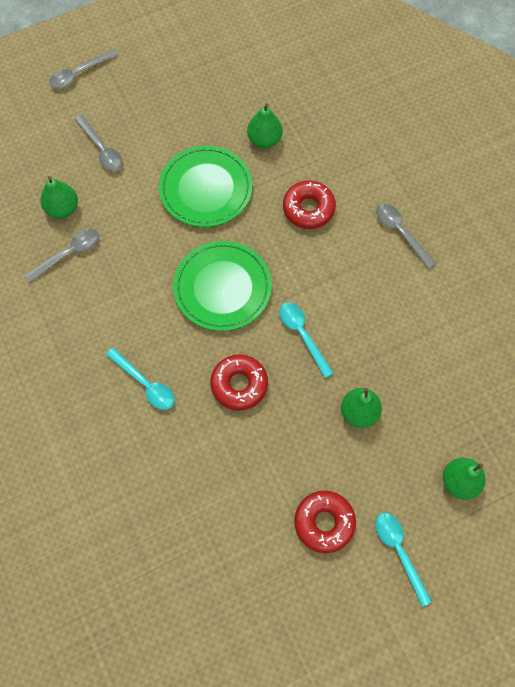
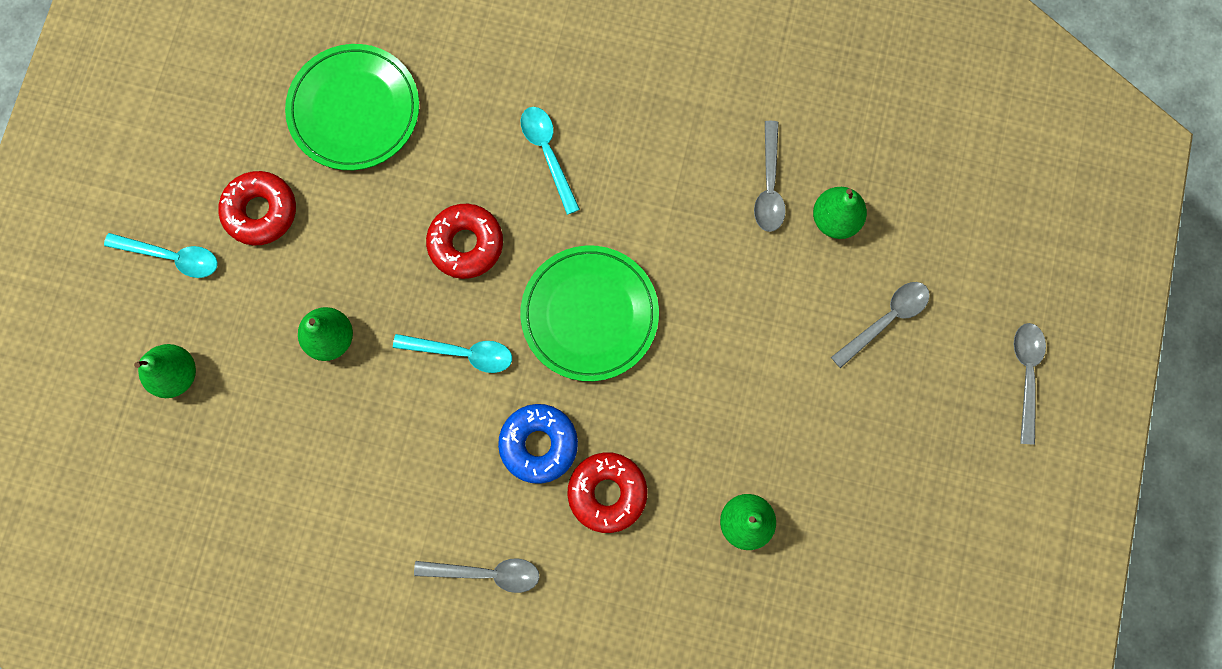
camera: 130 degrees right, 10 degrees up
(101, 149) = (886, 320): grey spoon -> grey spoon turned 135 degrees clockwise
(145, 384) = (548, 154): turquoise spoon -> turquoise spoon turned 75 degrees clockwise
(206, 189) = (732, 396): green plate -> green plate (354, 110)
(315, 258) = (539, 444): none -> blue donut

